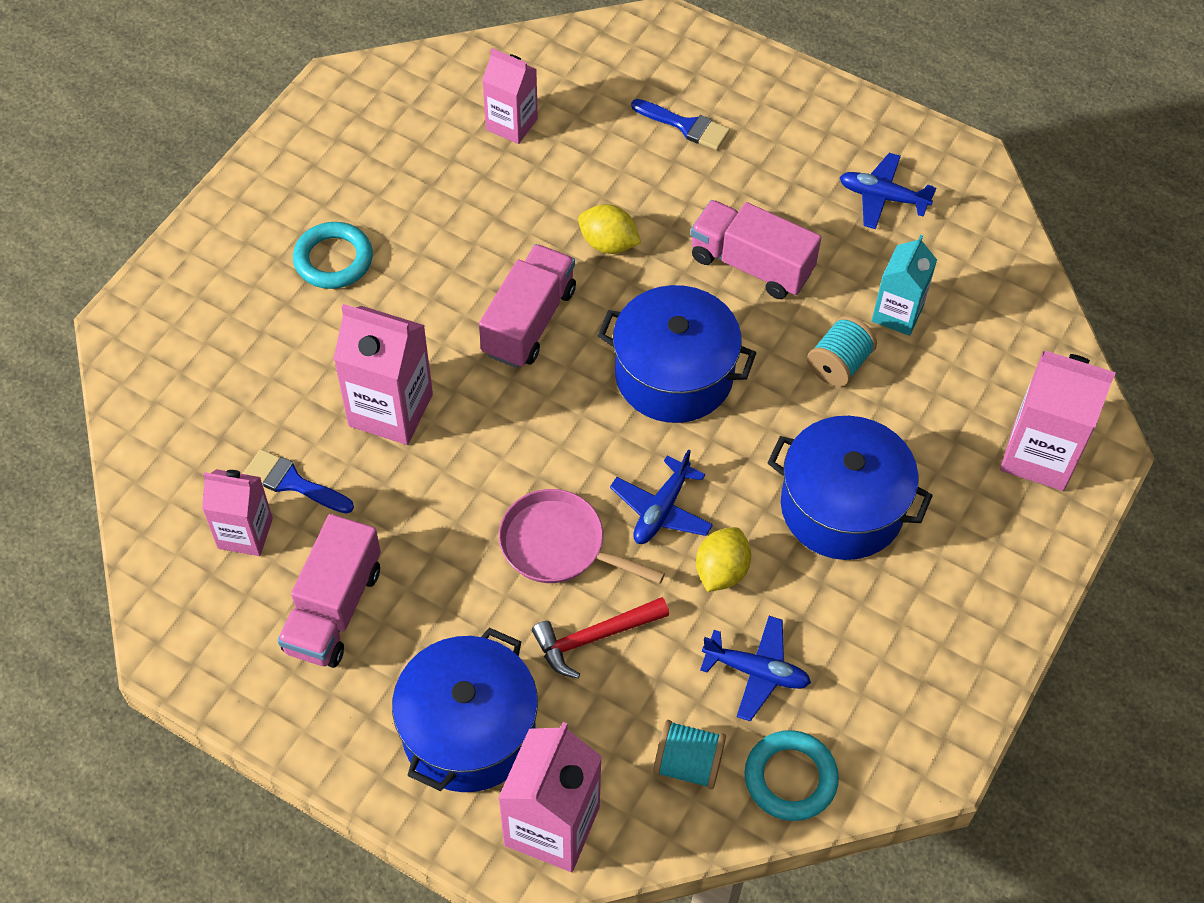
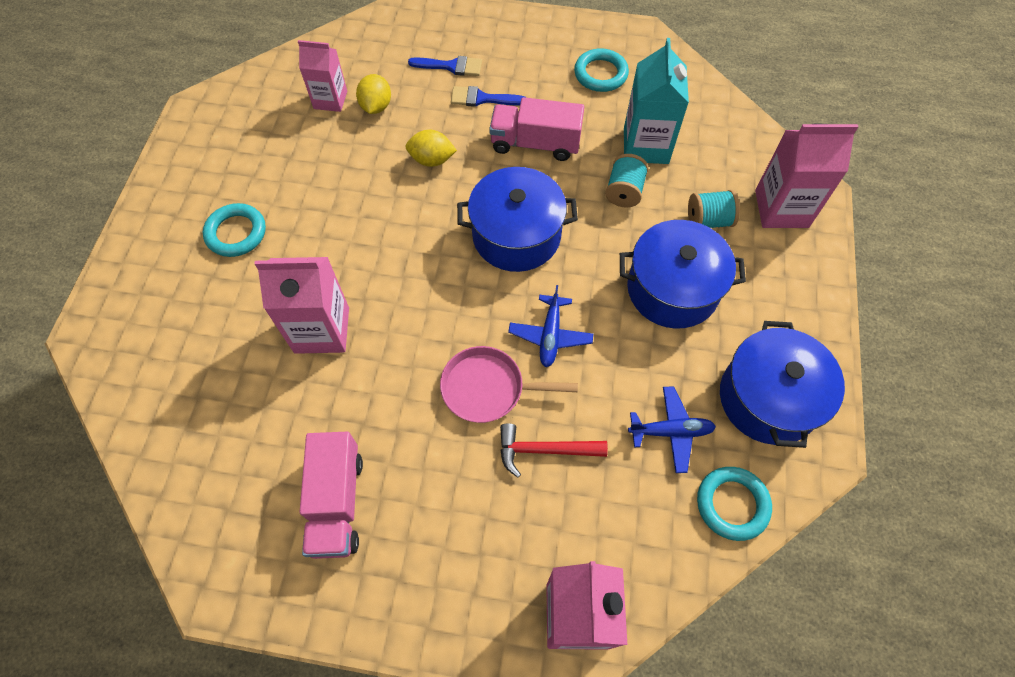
camera: 20 degrees left, 5 degrees up
(245, 533) = (243, 467): pink carton -> none
(292, 482) = (266, 412): blue brush -> blue brush (482, 98)
(469, 730) = (481, 562): blue pot -> blue pot (768, 398)
(529, 322) = (398, 231): pink truck -> none
(594, 638) = (544, 450): red hammer -> red hammer turned 45 degrees clockwise
(688, 764) = (655, 523): turquoise spool -> turquoise spool (708, 220)
(721, 571) = (612, 365): yellow lemon -> yellow lemon (376, 106)
(882, 197) = (600, 74): blue plane -> turquoise ring
(897, 313) = (646, 145): turquoise carton -> turquoise carton, size x1.52

